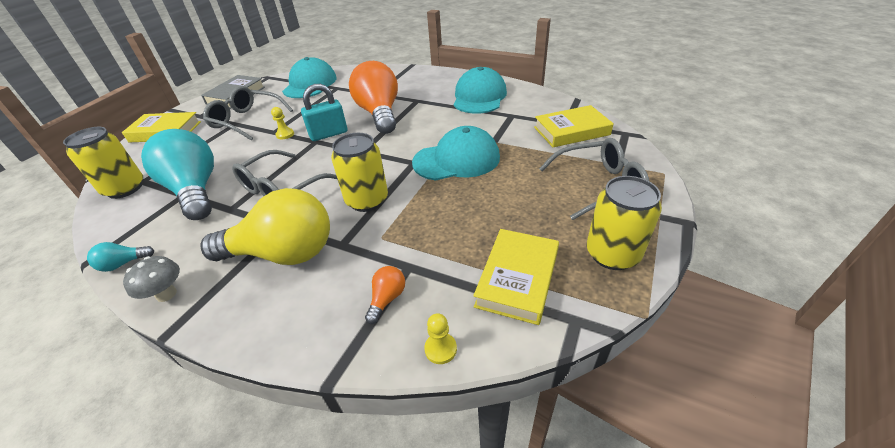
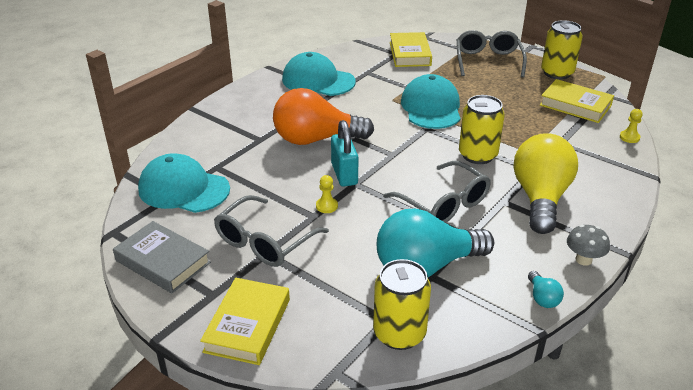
camera: 80 degrees left, 5 degrees down
(387, 299) = (591, 152): orange light bulb -> none

